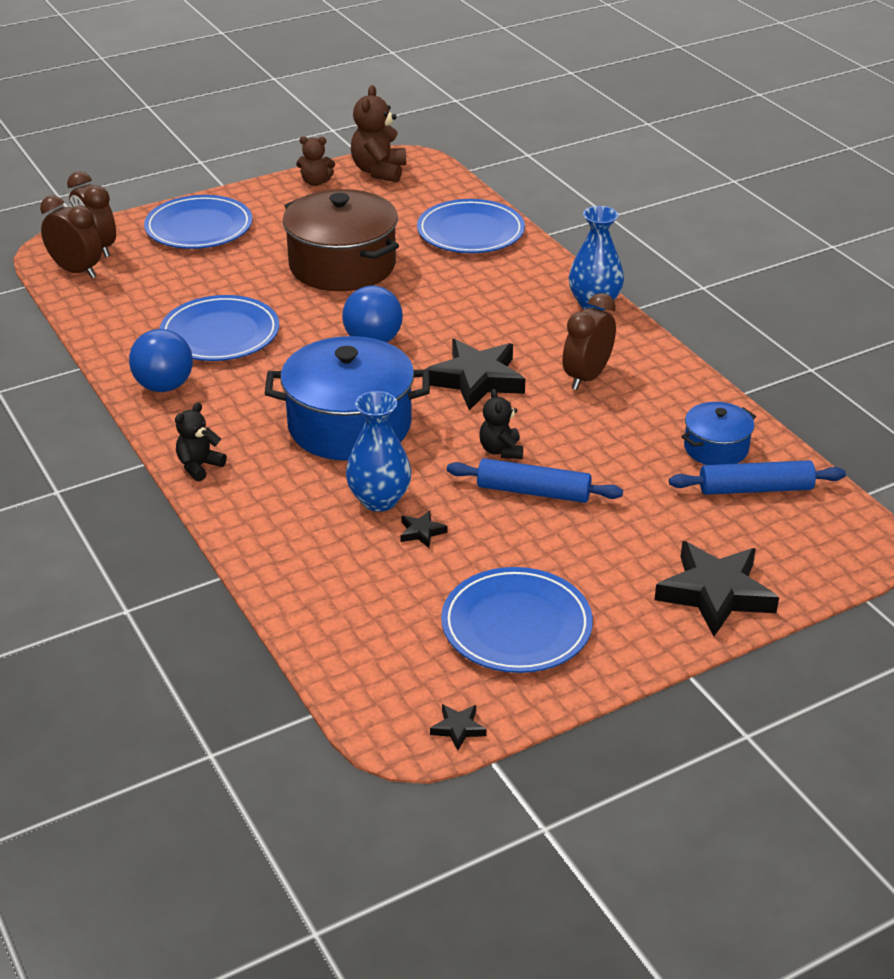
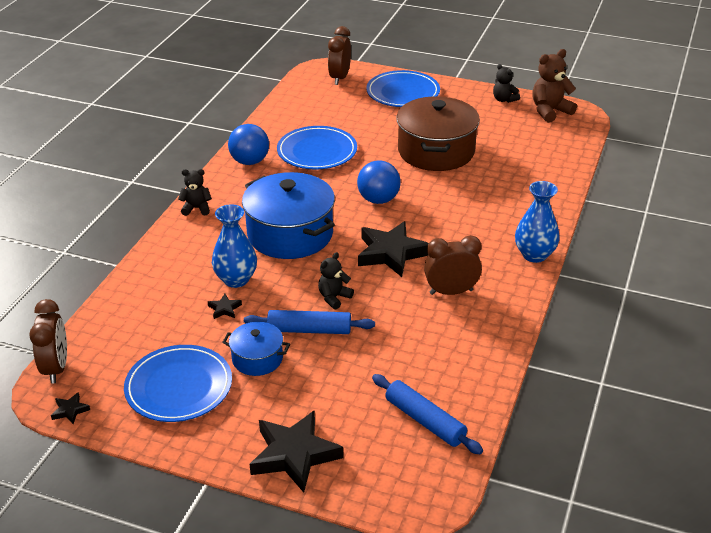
camera: 50 degrees right, 0 degrees up
(77, 271) = (312, 84): brown clock -> brown clock (56, 368)
(316, 182) = (504, 99): brown teddy bear -> black teddy bear
(470, 232) = (539, 172): blue plate -> none
(533, 492) = (309, 330): blue rolling pin -> blue rolling pin turned 60 degrees counterclockwise
(716, 448) = (447, 382): blue pot -> blue pot (257, 359)

